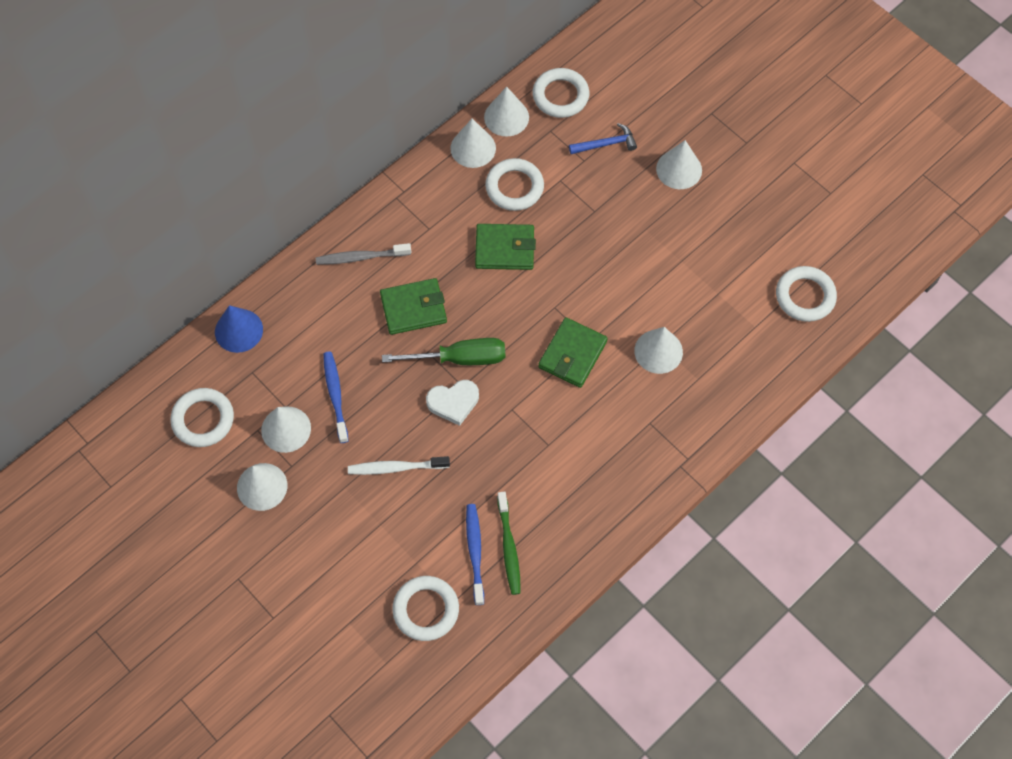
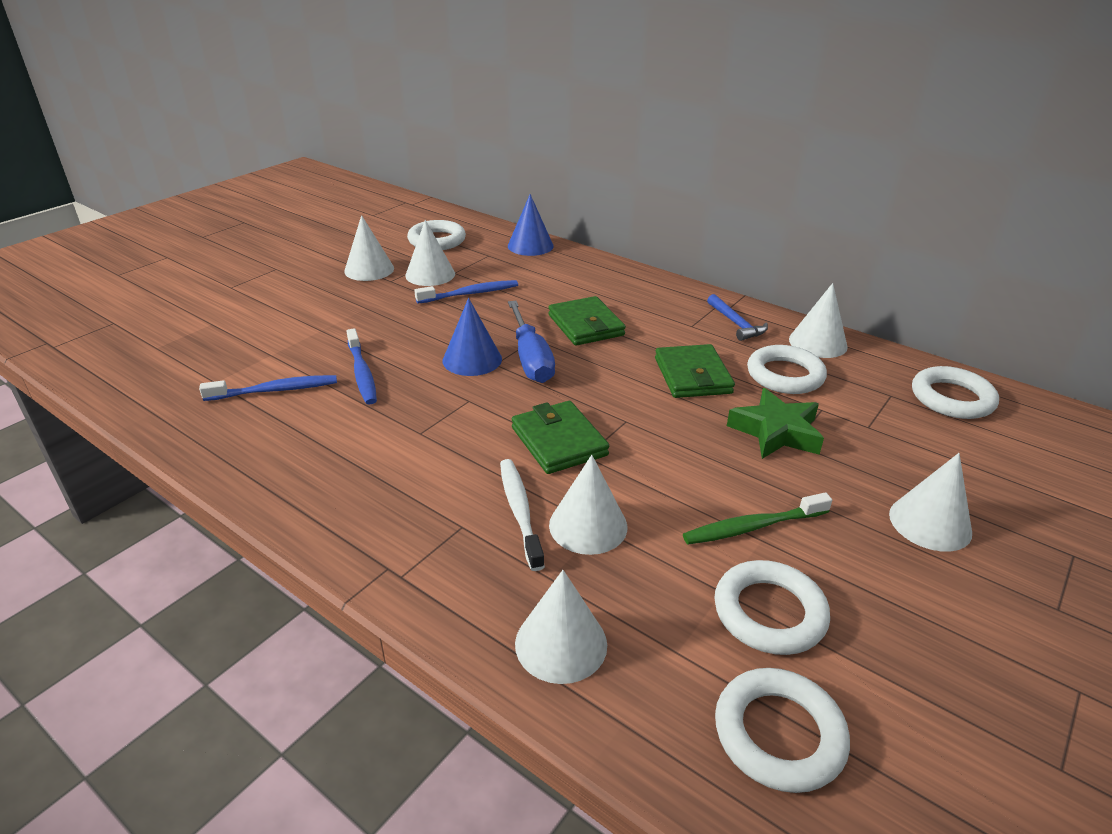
camera: 80 degrees right, 30 degrees down
(361, 257) = (635, 292): grey toothbrush -> none
(396, 468) = (388, 332): white toothbrush -> white toothbrush (520, 511)
(426, 610) = (210, 365): white ring -> white ring (769, 612)
(453, 402) = (472, 359): white heart -> blue cone
(460, 358) = (531, 359): green screwdriver -> blue screwdriver
(460, 487) = (362, 373): none -> blue toothbrush
(506, 117) = (881, 361): white cone -> white cone (561, 643)
(509, 547) = (276, 414): green toothbrush -> green toothbrush (753, 527)
(572, 354) = (559, 441): green wallet -> green wallet turned 45 degrees clockwise
(581, 217) = (776, 431): none -> green star
(606, 144) = (911, 444): blue hammer -> blue hammer (736, 324)

